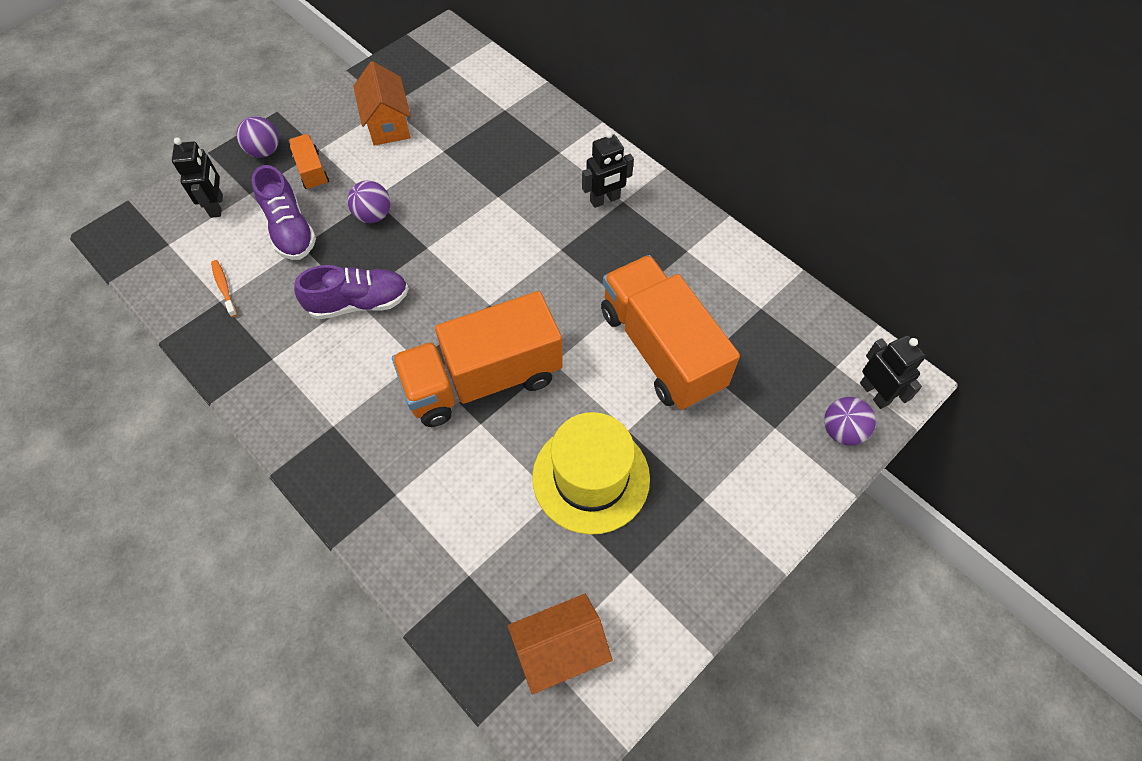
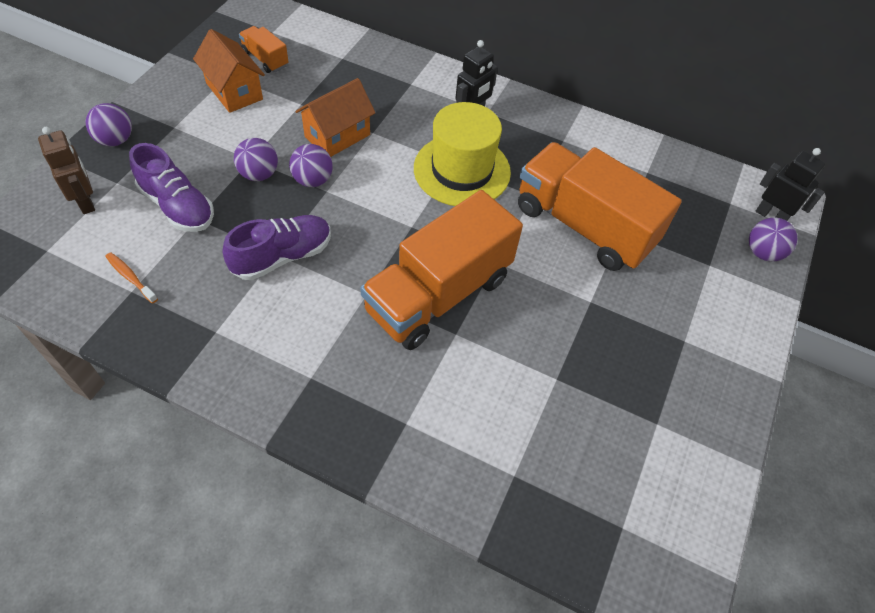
camera: 25 degrees left, 5 degrees down
(217, 206) = (86, 201): black robot -> brown robot
(312, 171) = (175, 148): orange truck -> orange truck (265, 59)
(419, 233) = (313, 180): none -> purple ball
(560, 649) = (632, 514): orange house -> orange house (337, 136)
(591, 477) = (580, 352): yellow hat -> yellow hat (462, 170)

